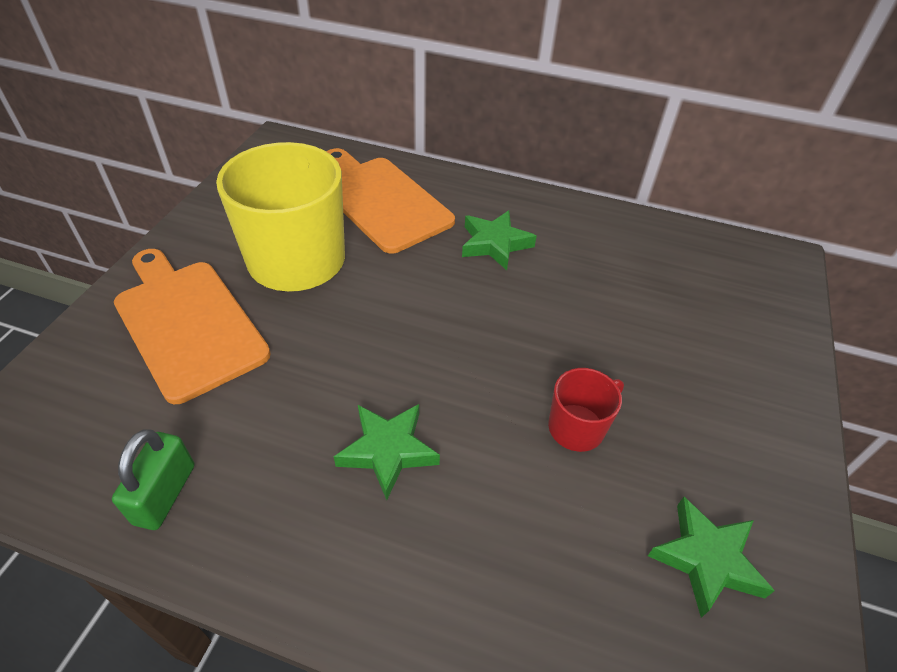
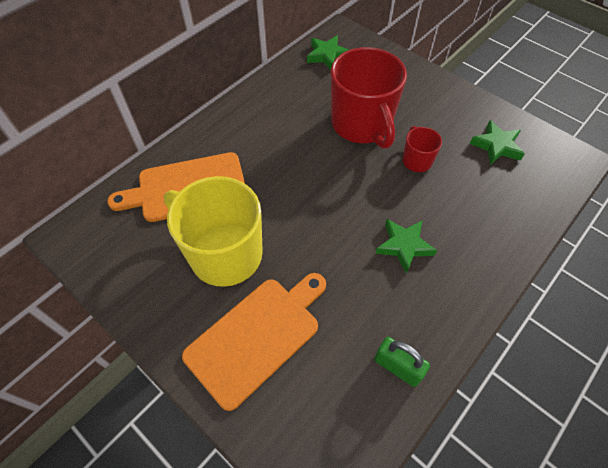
camera: 65 degrees left, 10 degrees up
(187, 323) = (257, 336): orange cutting board -> orange cutting board turned 150 degrees clockwise
(495, 244) = (266, 143): green star -> green star (327, 55)
(603, 335) = (362, 125): none -> red mug

